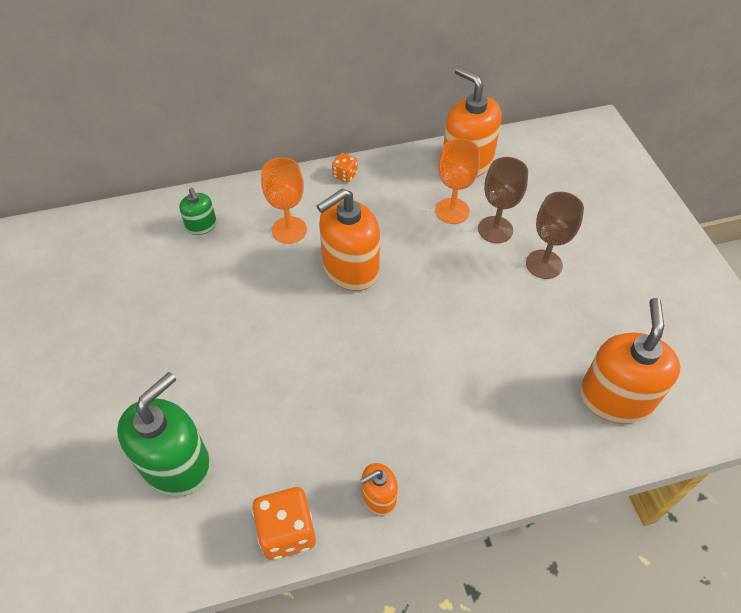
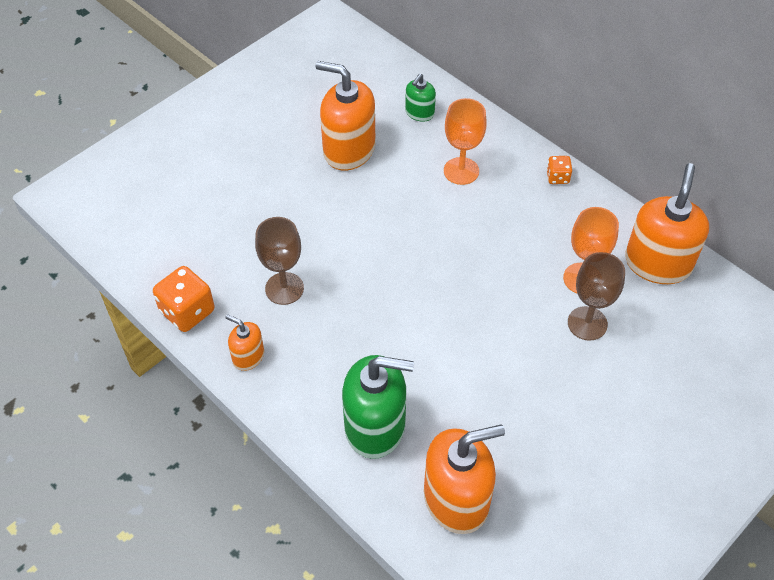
camera: 60 degrees right, 0 degrees up
(176, 464) = (200, 219): green soap dispenser -> green soap dispenser (375, 426)
(350, 269) = (452, 234): orange soap dispenser -> orange soap dispenser (349, 150)
(544, 264) = (575, 381): brown goblet -> brown goblet (284, 288)

